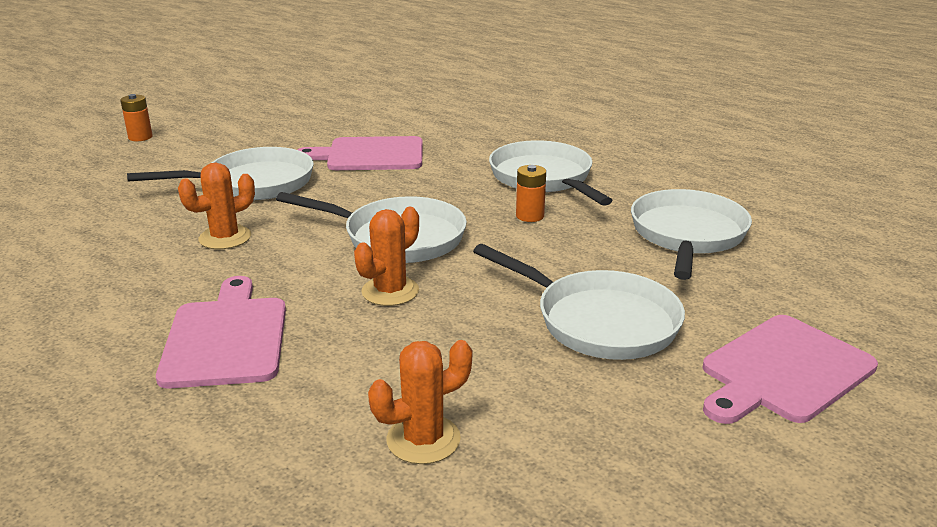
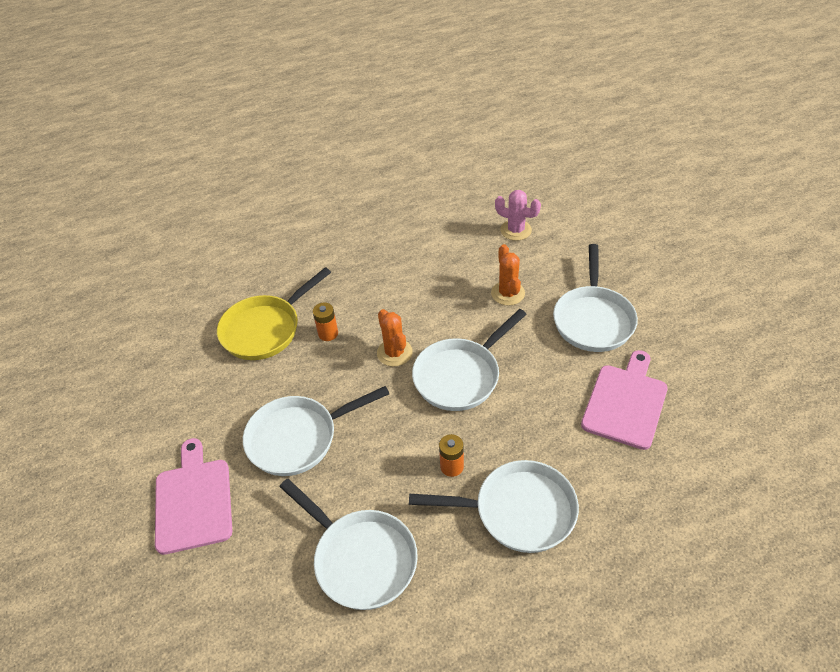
camera: 120 degrees right, 20 degrees up
(70, 258) = (516, 230): none -> pink cactus
(140, 137) = (721, 269): orange battery -> orange battery (328, 333)
(226, 338) = (391, 279): pink cutting board -> none
(423, 439) = (265, 329): orange cactus -> yellow pan

